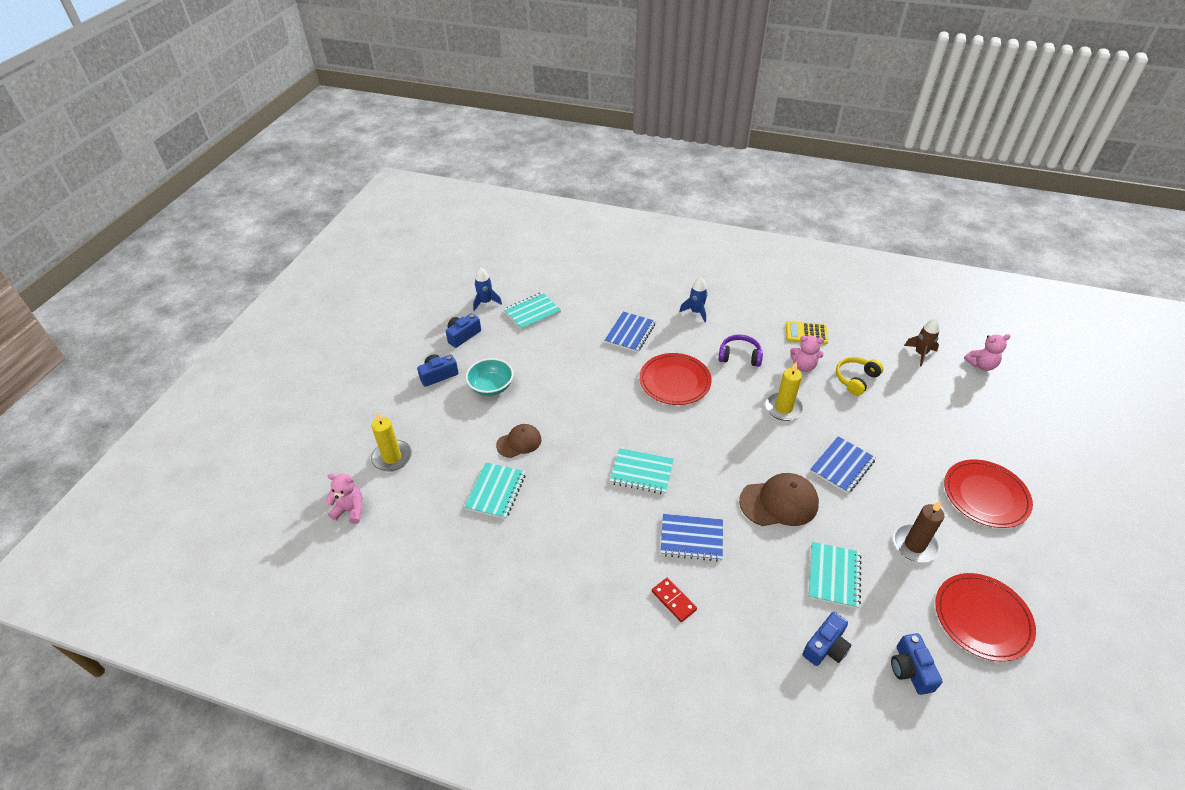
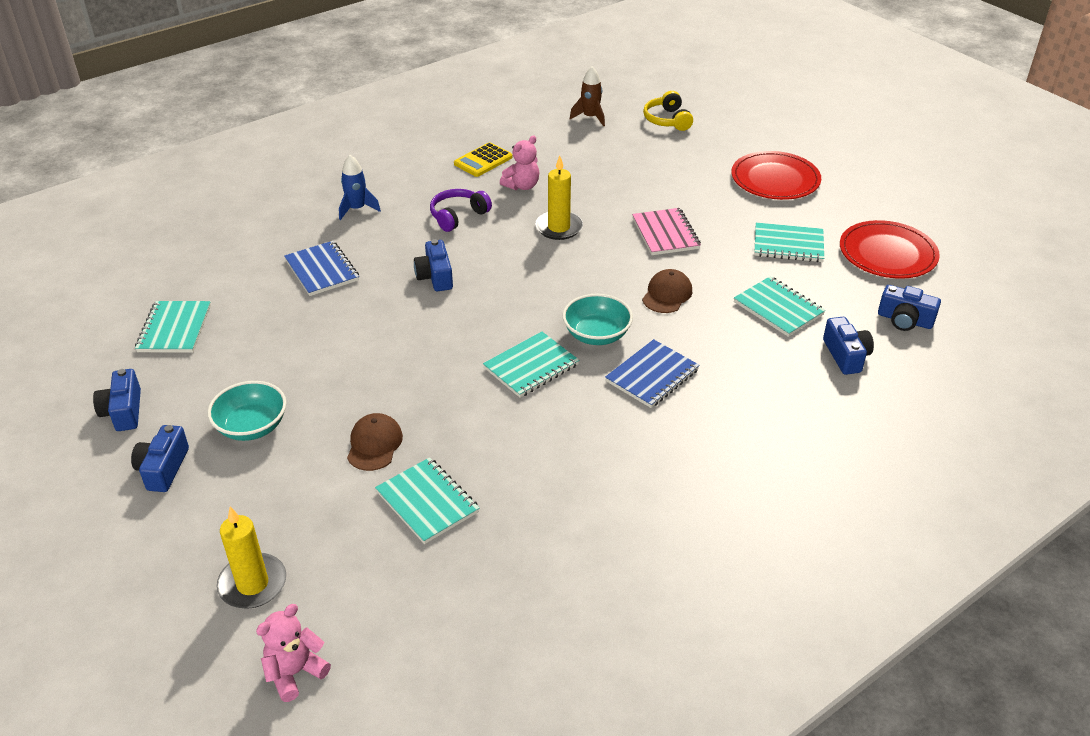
camera: 55 degrees left, 5 degrees down
(485, 302) = (93, 361): blue rocket -> none
(673, 601) = (714, 428): red domino -> none
(675, 381) = (435, 276): red plate -> blue camera
(701, 488) = (596, 335): none -> turquoise bowl
(779, 502) = (667, 294): brown cap -> brown cap, size x0.63
(842, 466) = (665, 234): blue notebook -> pink notebook
(855, 379) = (576, 167): yellow headphones -> yellow headphones (667, 120)
(914, 545) = (788, 245): brown candle -> turquoise notebook
(981, 365) = (641, 97): pink teddy bear -> none

